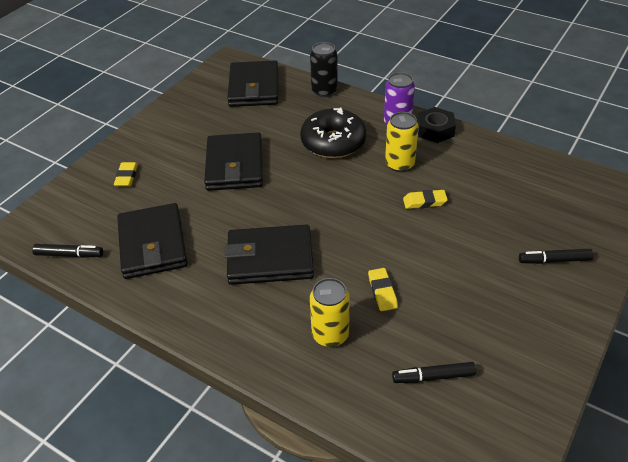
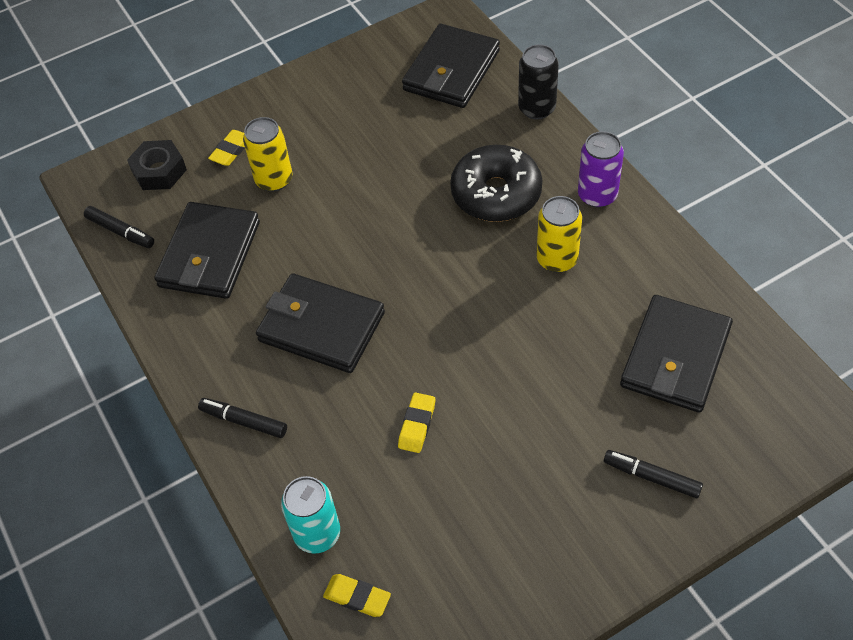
camera: 30 degrees right, 10 degrees up
(234, 165) = (358, 182): black wallet -> black wallet (675, 357)
(330, 334) = (326, 451): yellow can -> yellow can (274, 180)
(363, 392) = (317, 534): none -> turquoise can
(424, 202) = (550, 327): yellow eraser -> yellow eraser (357, 597)
(433, 377) = (401, 553): black marker -> black marker (244, 421)
(435, 130) = (640, 225): black nut -> black nut (159, 171)

